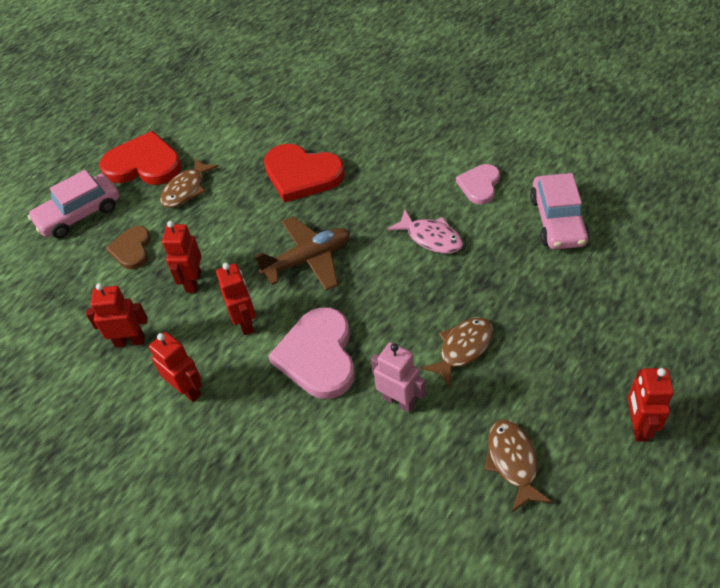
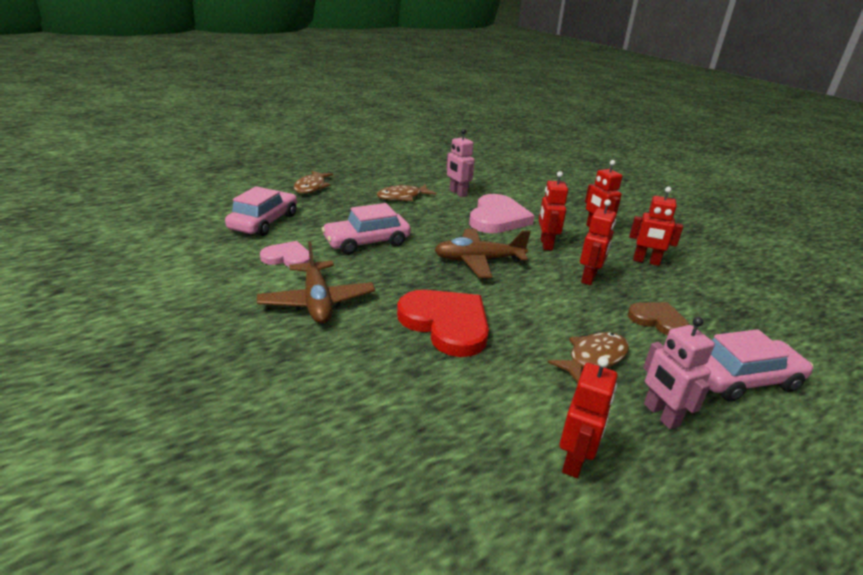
camera: 165 degrees left, 20 degrees down
(132, 249) = (658, 320): brown heart -> brown heart turned 75 degrees counterclockwise
(144, 164) = (660, 415): red heart -> pink robot
(409, 154) = (317, 301): none -> brown plane
(431, 238) = (367, 242): pink fish -> pink car
(479, 185) = (287, 257): pink heart -> pink heart turned 120 degrees counterclockwise
(513, 462) = (416, 167): brown fish -> brown fish (311, 187)
(638, 426) = (345, 160): red robot -> red robot (575, 461)

